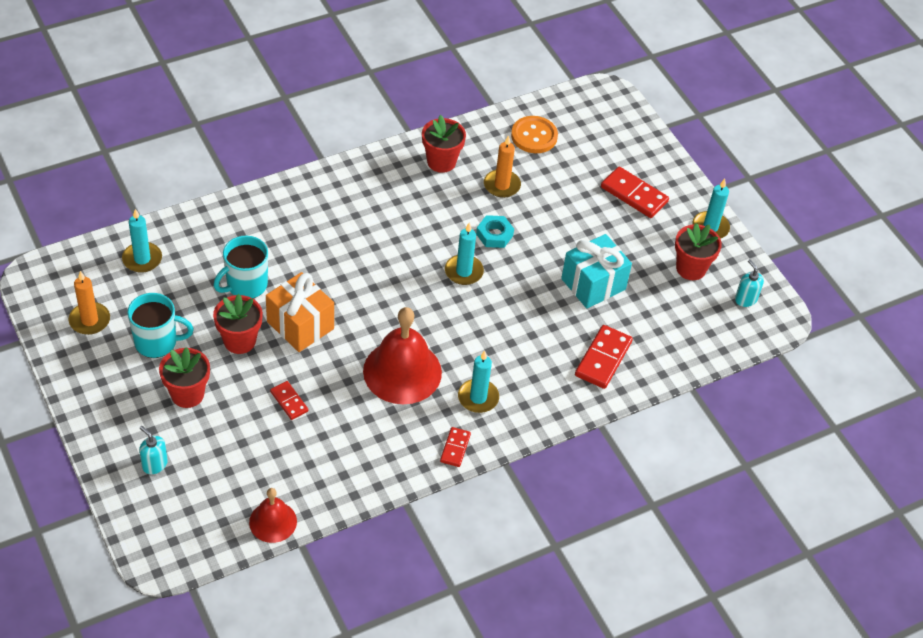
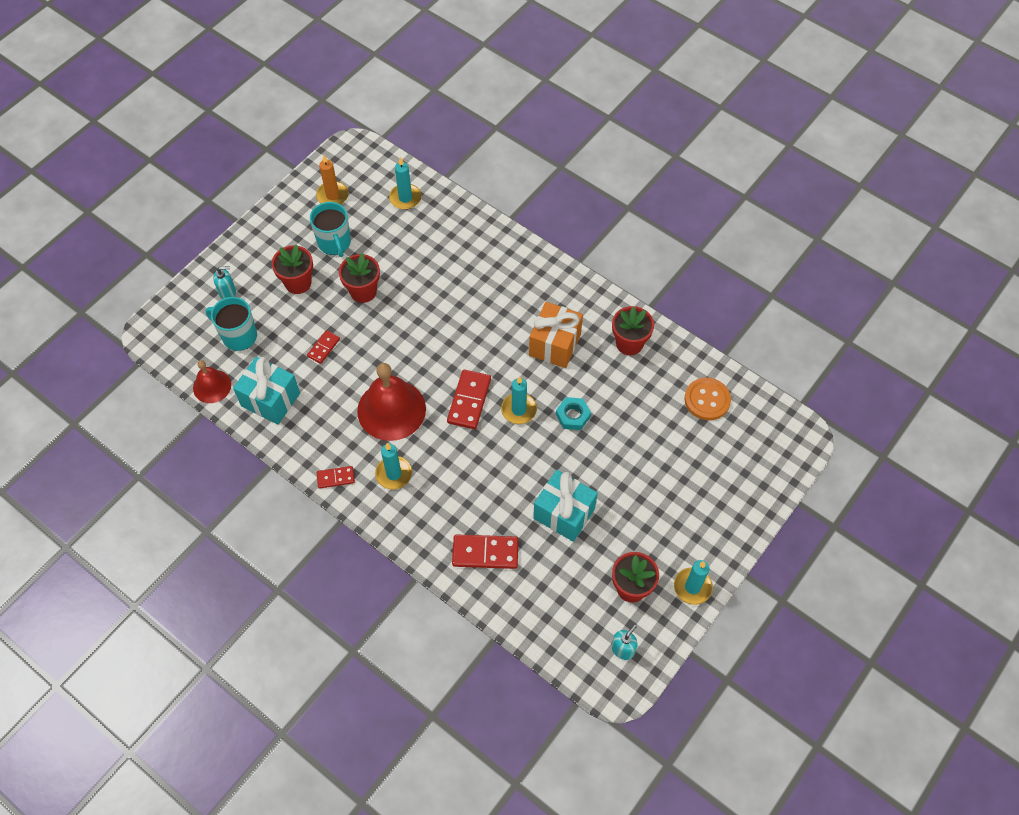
camera: 70 degrees right, 10 degrees up
(154, 464) = (228, 292): turquoise soap dispenser -> turquoise soap dispenser turned 60 degrees clockwise
(246, 285) = (418, 271): turquoise mug -> turquoise mug (238, 336)
(300, 325) = (399, 322): orange gift -> orange gift (555, 344)
(325, 472) = (270, 399): none -> turquoise gift
(502, 185) = (632, 398): orange candle -> none
(634, 194) = (691, 507): red domino -> red domino (469, 401)

